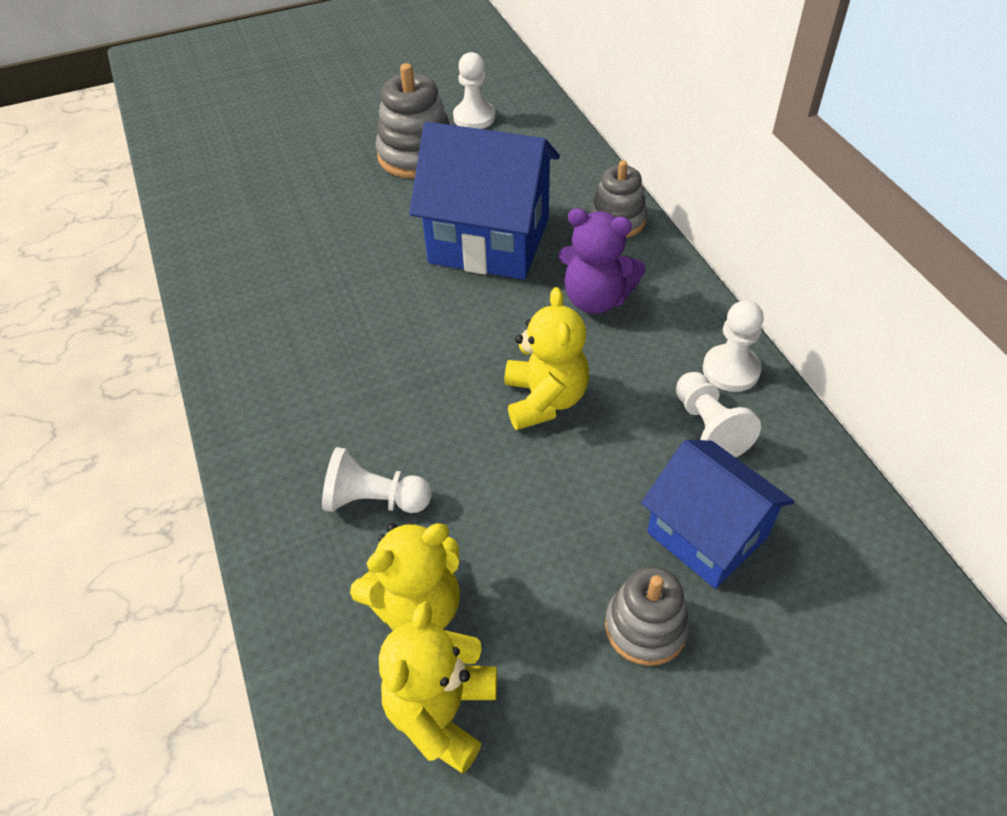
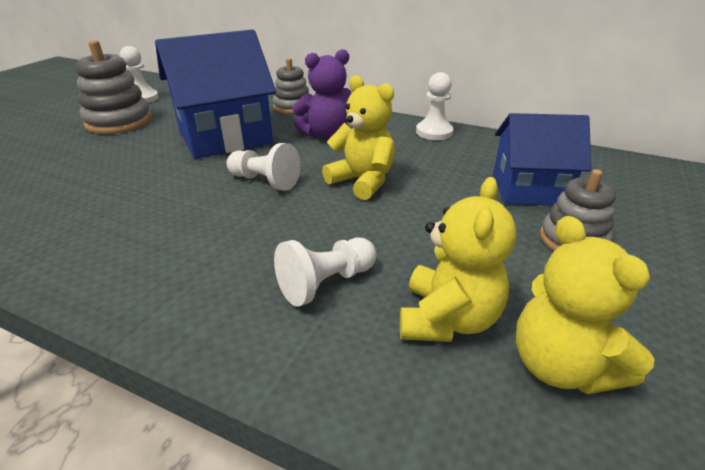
camera: 45 degrees left, 15 degrees down
(709, 428) = (460, 154): white pawn -> white pawn (265, 181)

